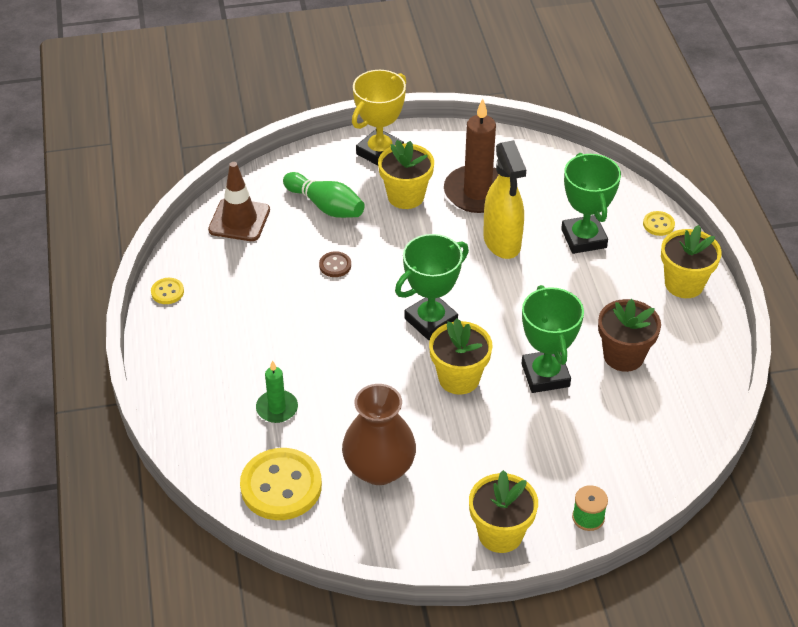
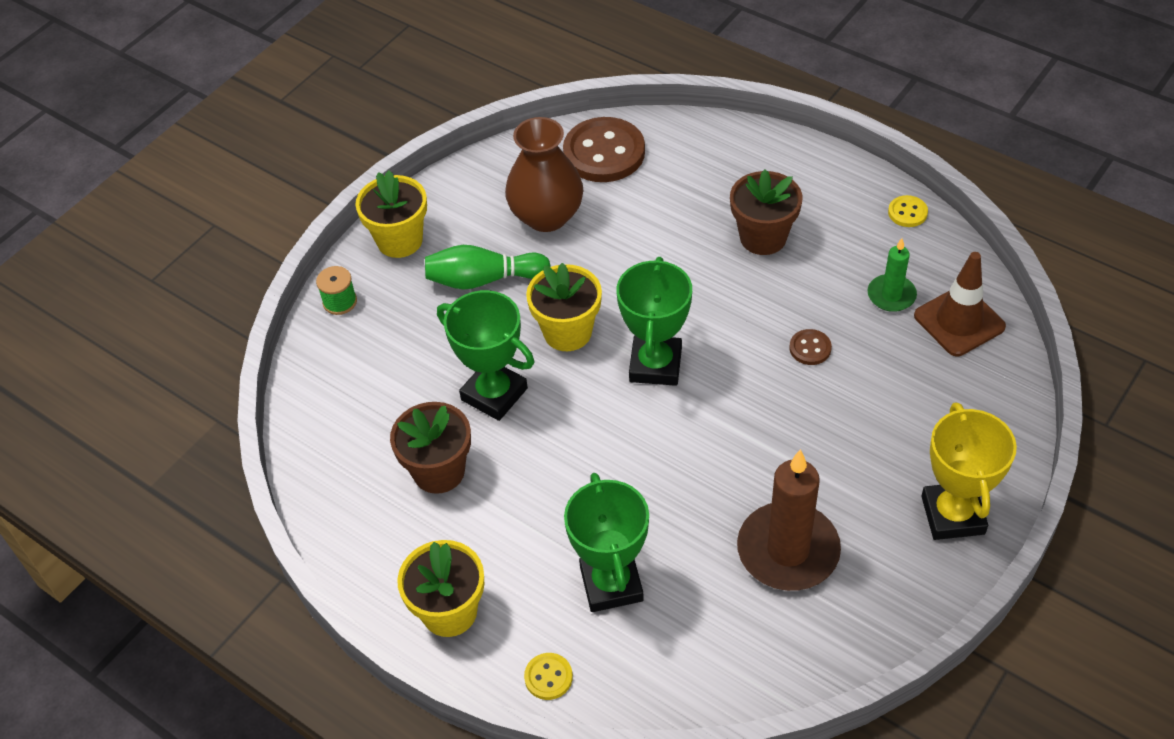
camera: 140 degrees right, 5 degrees up
(268, 343) = (763, 237): none -> brown flower pot
(277, 408) = (683, 198): green candle -> green candle (891, 295)
(281, 486) = (604, 153): yellow button -> brown button
(326, 206) = (908, 402): green bowling pin -> green bowling pin (483, 279)
(406, 196) = (851, 481): yellow flower pot -> none
(502, 242) = (689, 506): yellow spray bottle -> none
(583, 238) = (611, 584): green trophy -> green trophy turned 45 degrees clockwise

